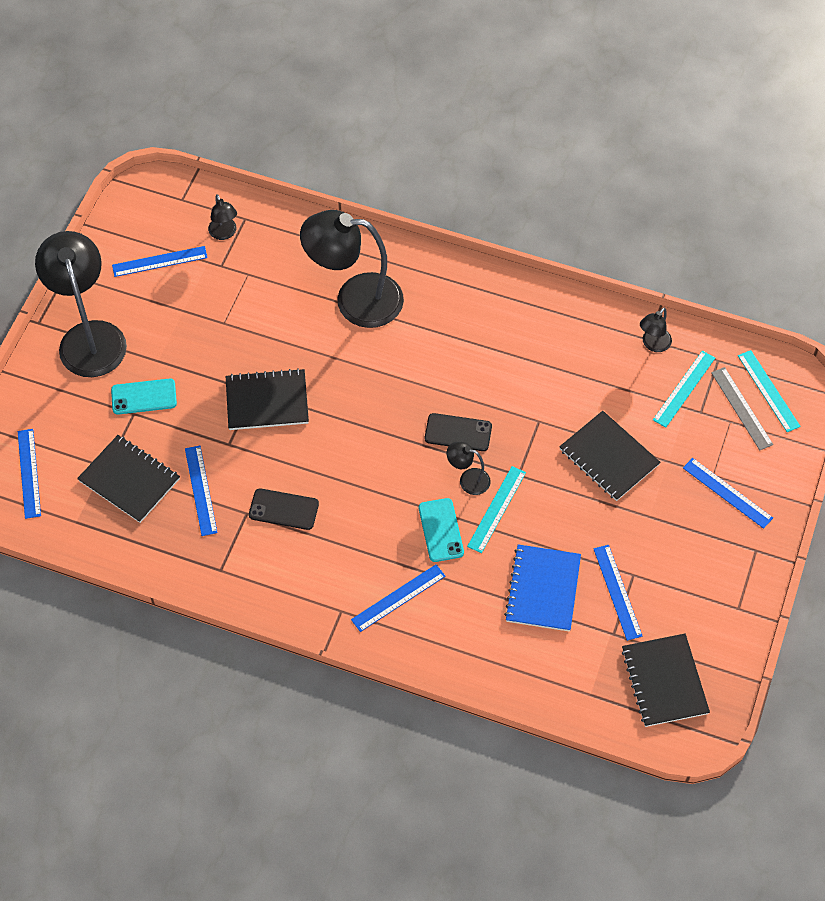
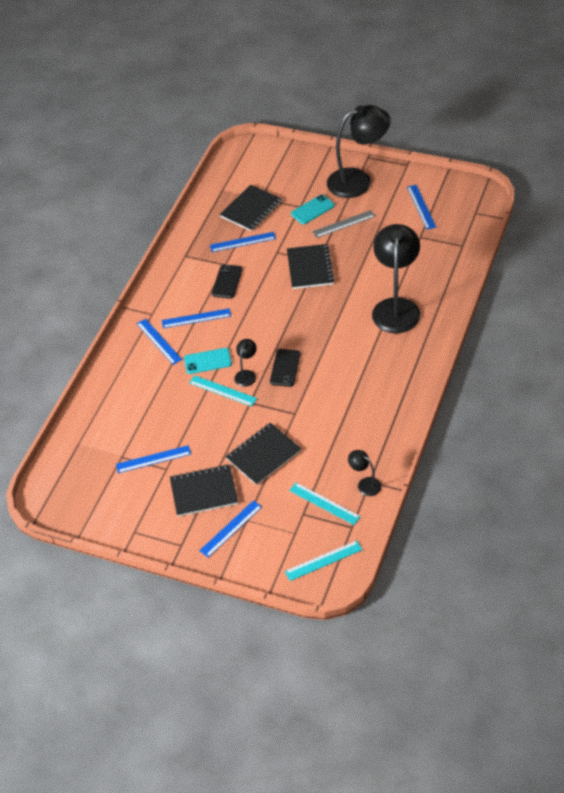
camera: 95 degrees right, 10 degrees down
(29, 473) = (257, 166): blue ruler -> blue ruler (196, 318)
(144, 397) = (312, 210): turquoise phone -> turquoise phone turned 60 degrees clockwise
(224, 233) = (448, 236): black lamp -> none
(543, 589) = (159, 417): blue notebook -> none
(664, 681) = (83, 485): black notebook -> black notebook (204, 491)
(741, 408) = (306, 541): grey ruler -> grey ruler (344, 224)

